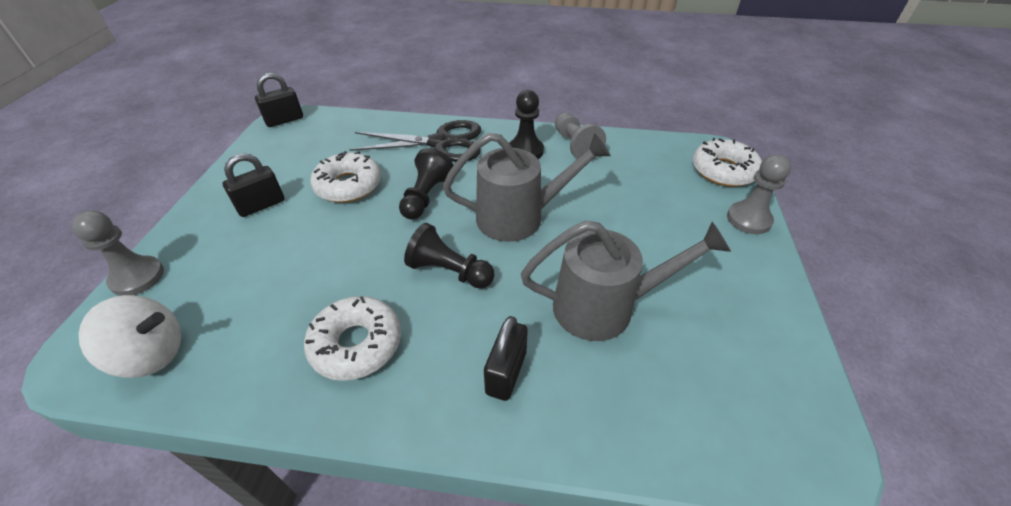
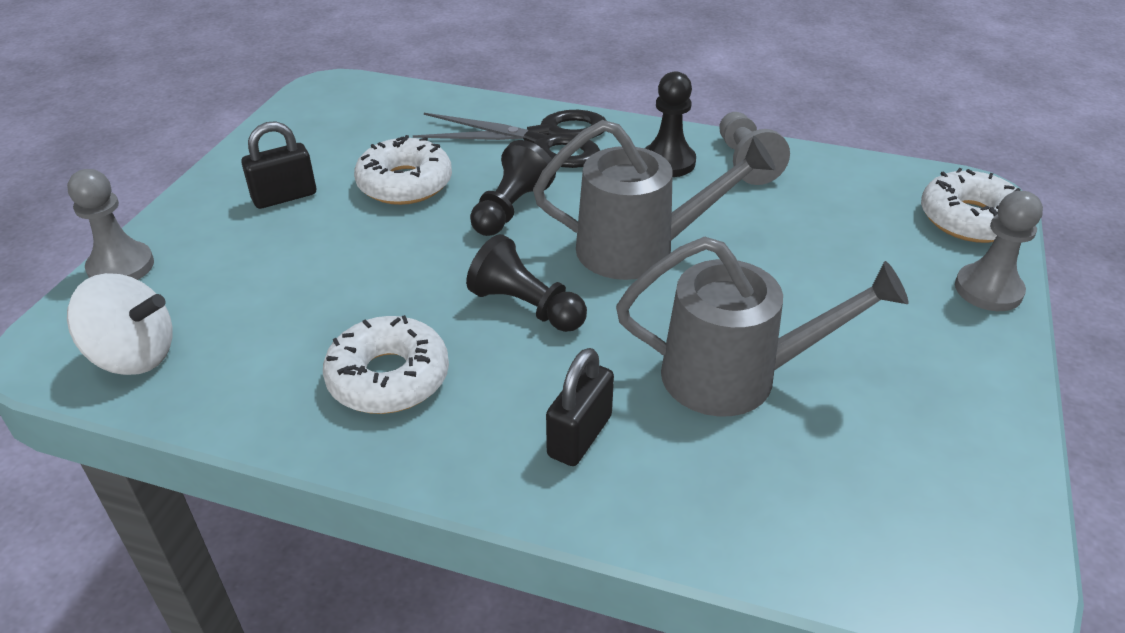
camera: 10 degrees right, 5 degrees down
(284, 120) = (327, 88): black padlock -> none

